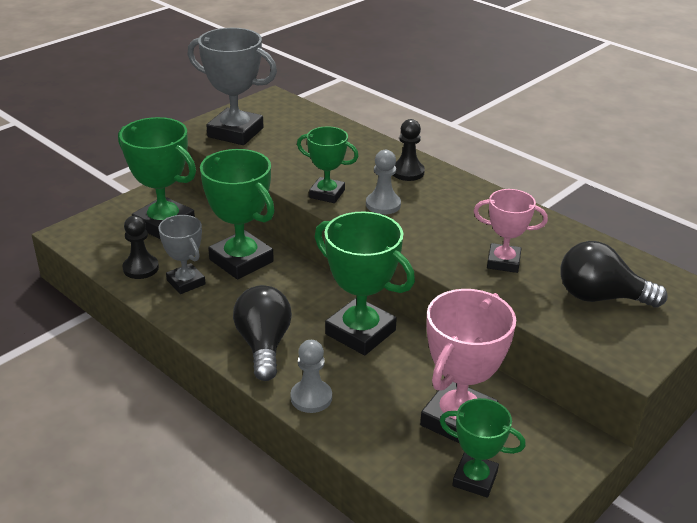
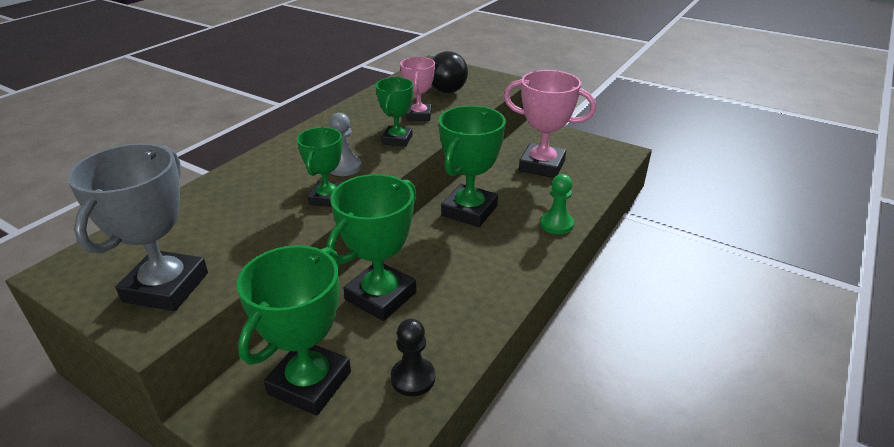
camera: 100 degrees left, 0 degrees up
(186, 282) = (430, 330): grey trophy -> none
(264, 345) = (508, 257): black light bulb -> none
(311, 398) = (556, 224): grey pawn -> green pawn
(407, 172) = (281, 160): black pawn -> none
(475, 479) = (587, 158): green trophy -> green trophy (397, 139)

